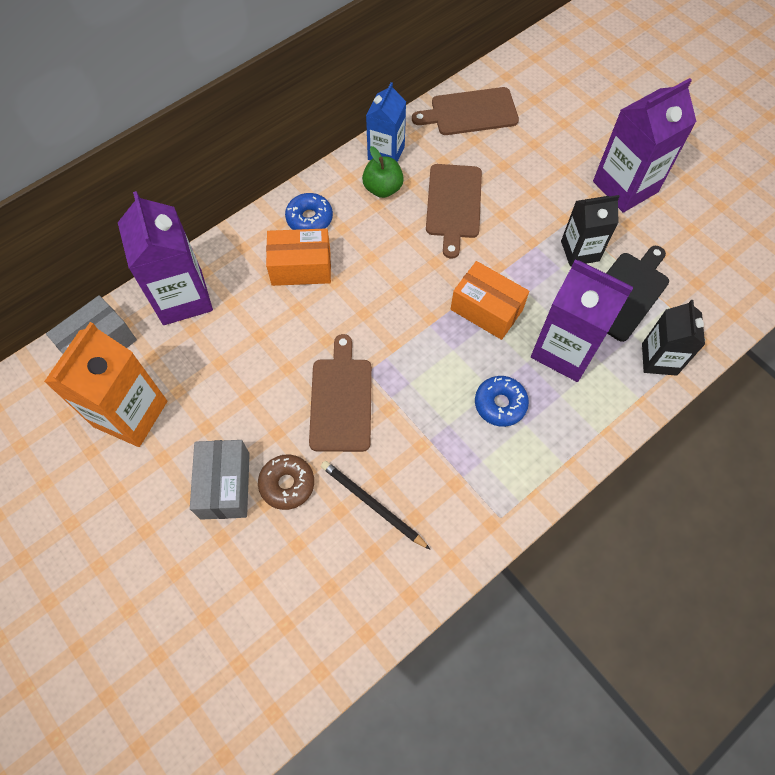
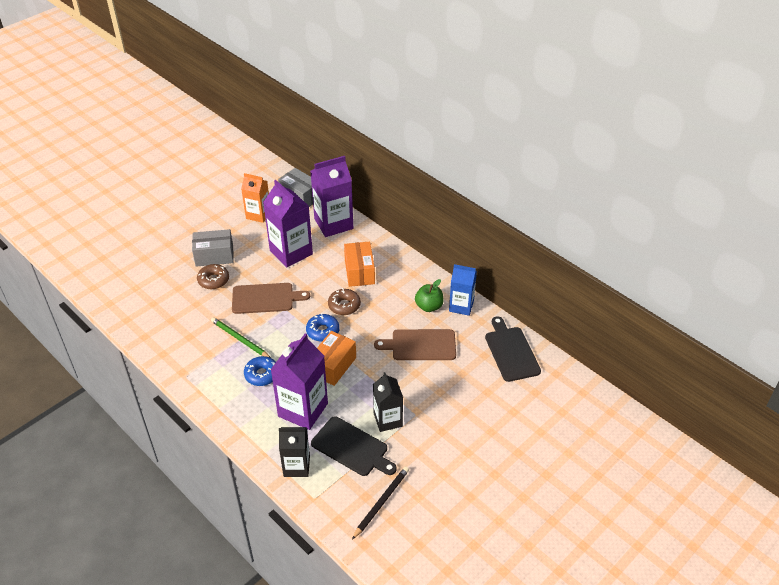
camera: 85 degrees right, 20 degrees down
(130, 414) = (258, 215): orange carton -> orange carton, size x0.63
(309, 218) = (398, 272): blue donut -> blue donut (323, 331)
(369, 291) = (344, 305): none -> brown donut
(372, 504) = (198, 317): black pencil -> black pencil (381, 502)
(427, 437) = (240, 339): none -> green pencil
(470, 112) = (511, 352): brown cutting board -> black cutting board
(625, 186) = (454, 451): purple carton -> purple carton (291, 252)

